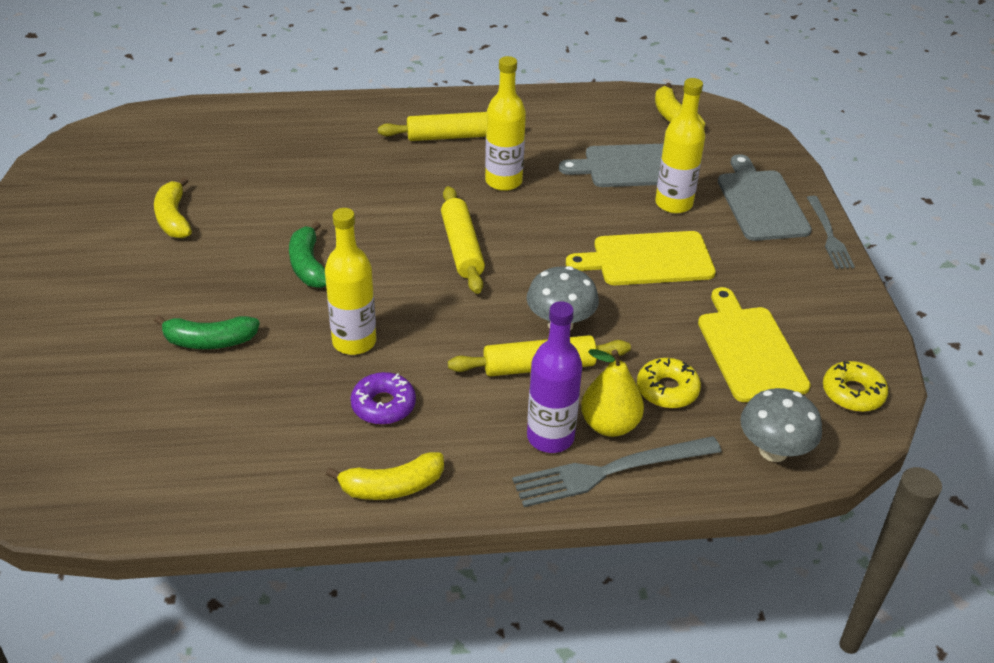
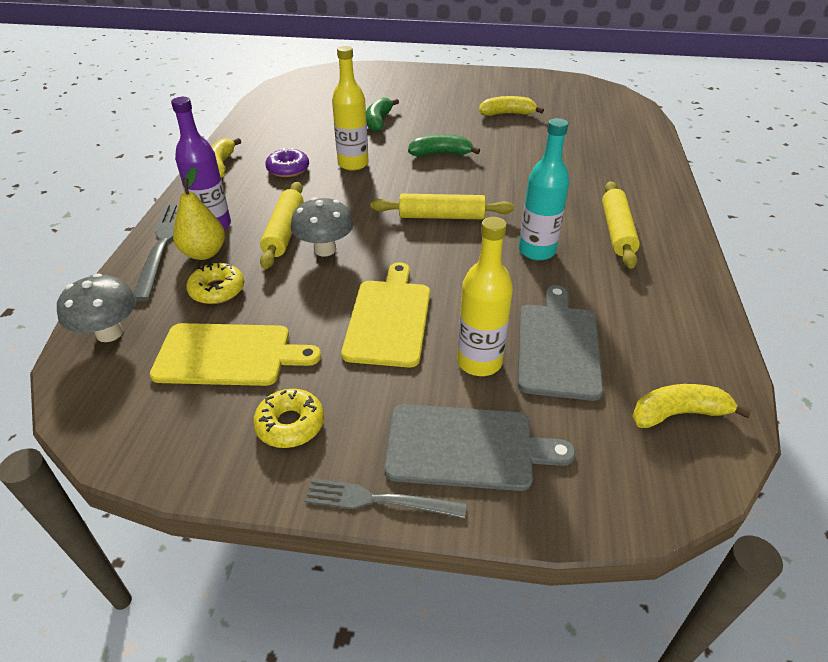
camera: 105 degrees right, 0 degrees up
(503, 181) = (537, 251): yellow bottle -> turquoise bottle
(853, 393) = (124, 414): yellow donut -> yellow donut (290, 424)

